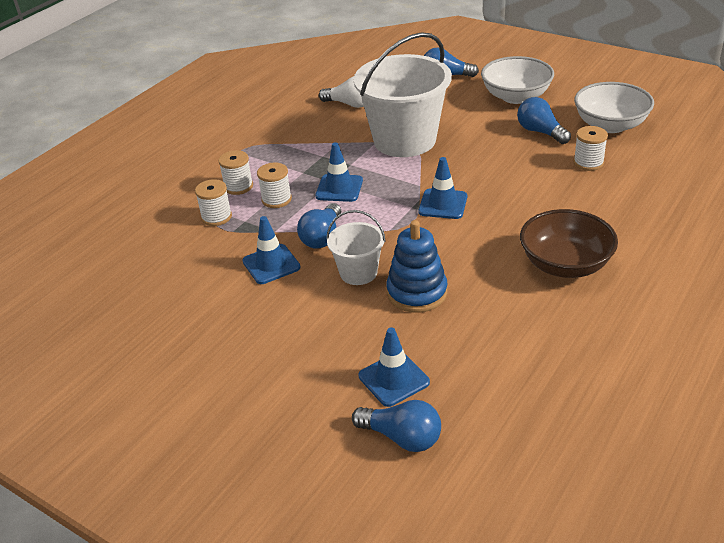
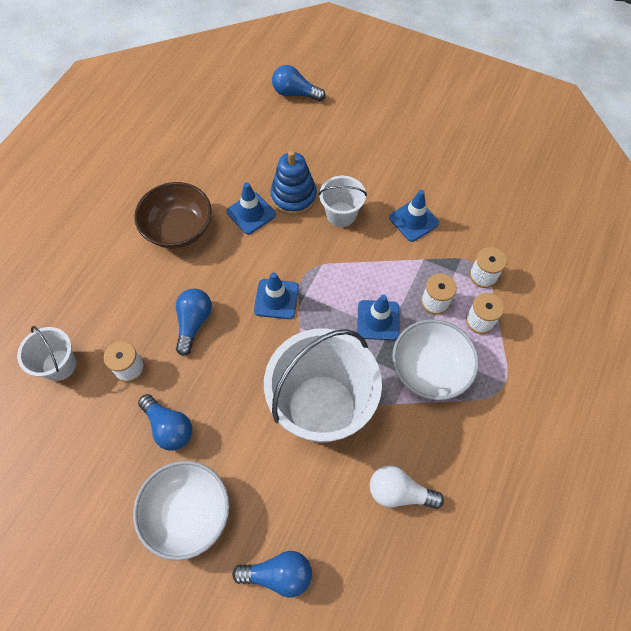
camera: 170 degrees right, 25 degrees up
(322, 237) = (379, 253): blue light bulb -> blue light bulb (194, 323)
(393, 379) = (303, 128): blue traffic cone -> blue traffic cone (251, 213)
(610, 125) = (88, 443): white bowl -> white bowl (430, 369)
(660, 165) = (59, 365): none -> white bucket

